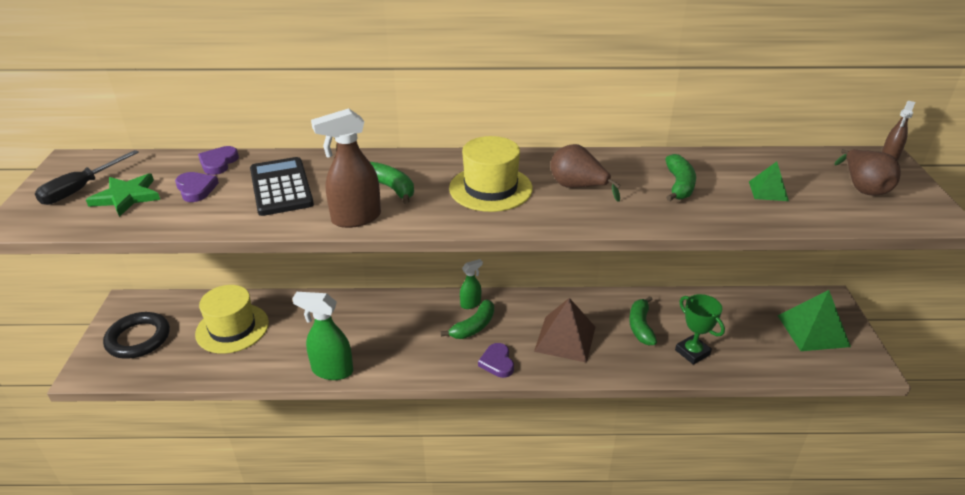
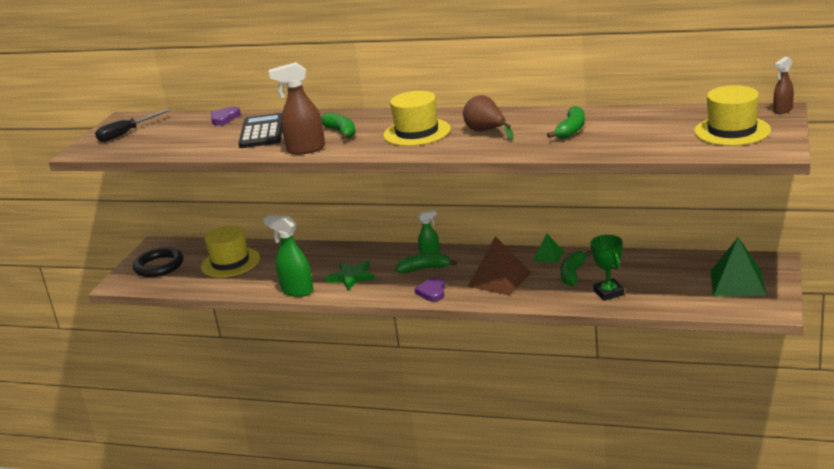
camera: 20 degrees right, 10 degrees down
(126, 197) = (154, 138): green star -> green star (351, 277)
(196, 189) = (202, 133): purple heart -> none
(474, 327) = (424, 269): green banana -> green banana turned 150 degrees counterclockwise
(768, 191) = (644, 133): green pyramid -> green pyramid (548, 256)
(863, 188) = (732, 131): brown pear -> yellow hat

